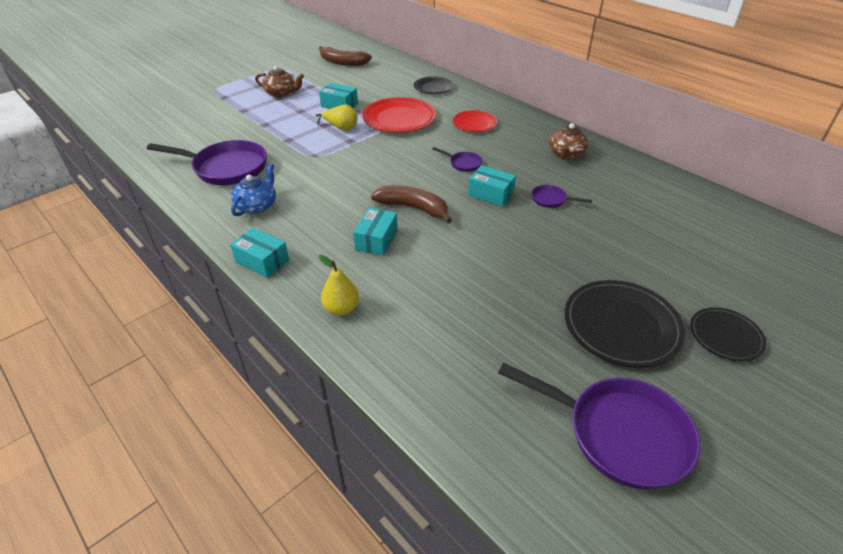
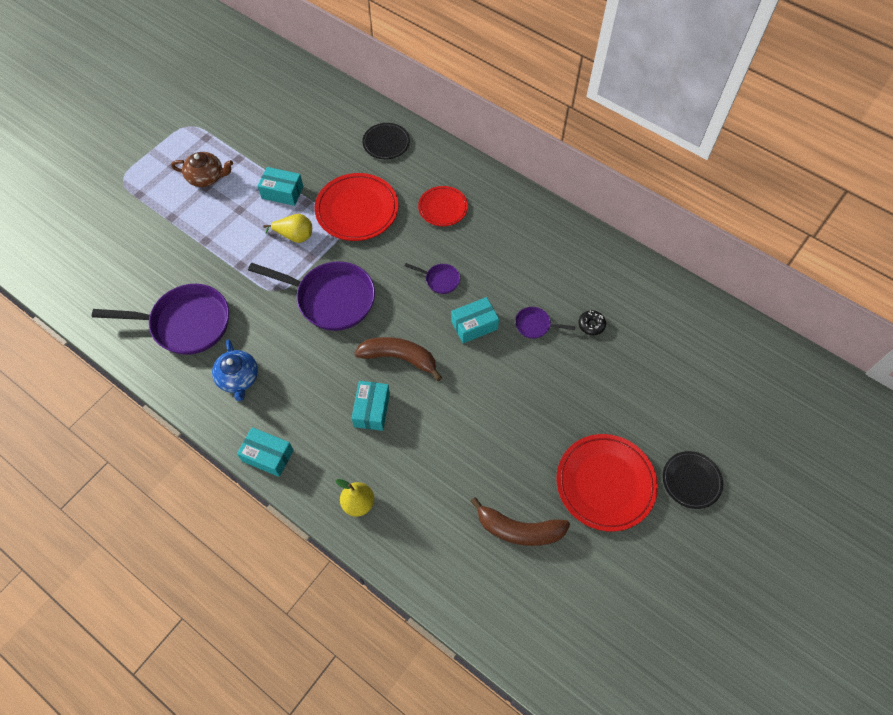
camera: 10 degrees left, 20 degrees up
(257, 205) = (238, 378): blue teapot -> blue teapot turned 150 degrees clockwise
(343, 62) = (265, 102): brown banana -> brown banana (519, 529)
(490, 194) = (474, 325): turquoise box -> turquoise box turned 45 degrees counterclockwise
(566, 154) = (546, 248): brown teapot -> none
(608, 205) = (591, 325): none -> black donut
(619, 434) = (604, 596): purple pan -> purple pan (331, 299)
(621, 326) = (605, 483): black plate -> red plate

